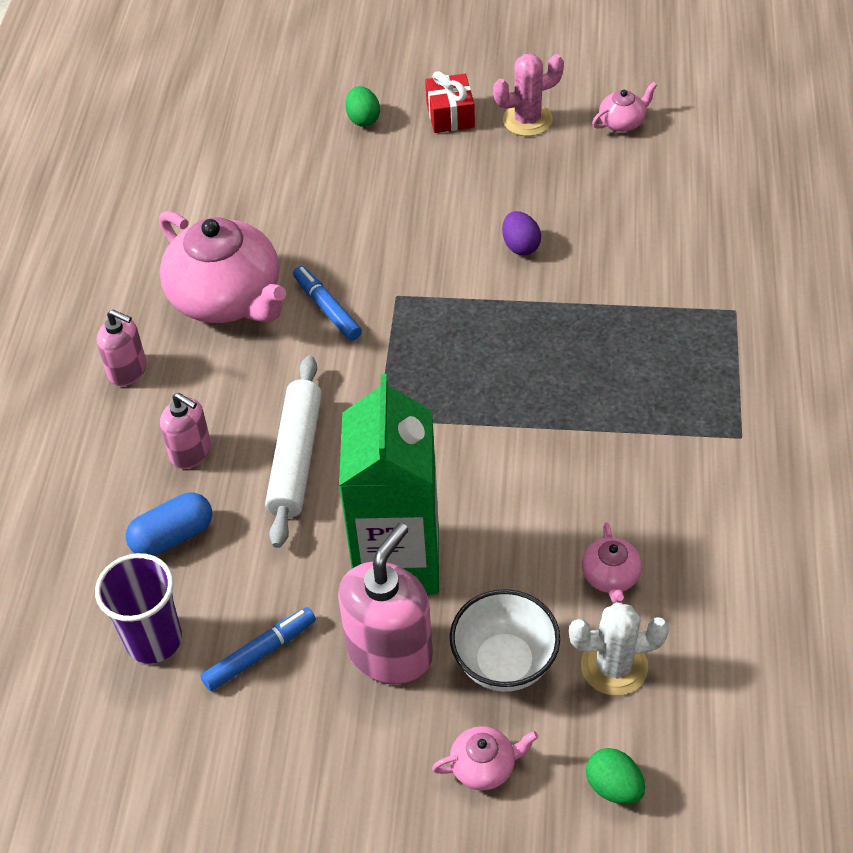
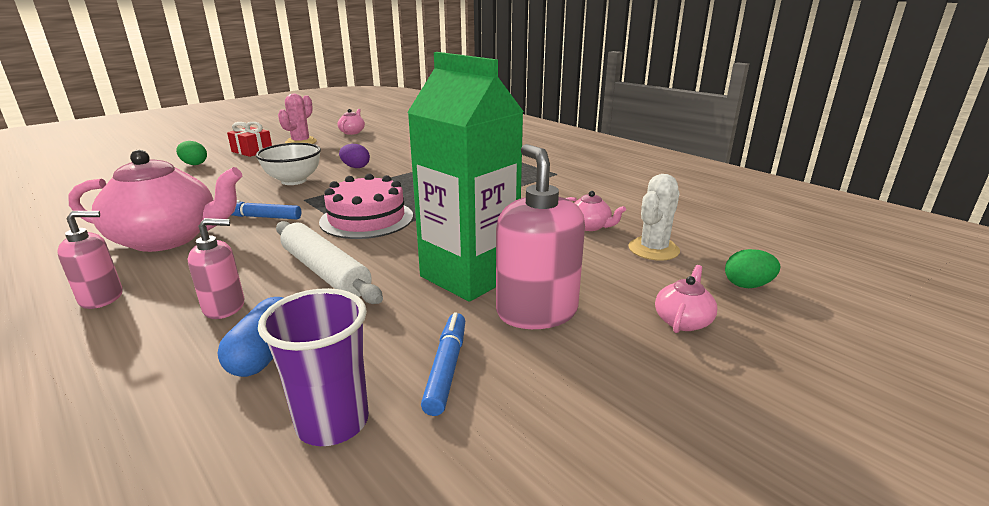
camera: 50 degrees left, 25 degrees down
(414, 386) = (367, 219): none -> pink cake
(504, 663) = (605, 277): white bowl -> white bowl (294, 181)

